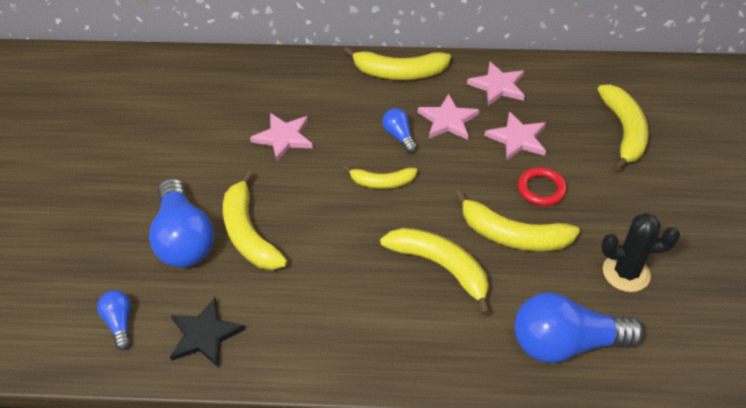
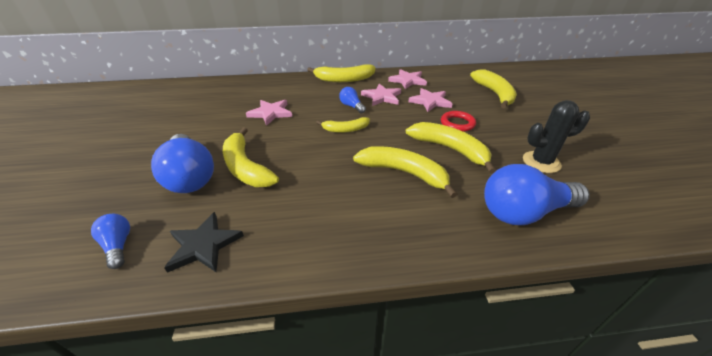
camera: 10 degrees left, 10 degrees down
(513, 235) = (449, 149): yellow banana -> yellow banana turned 150 degrees counterclockwise

